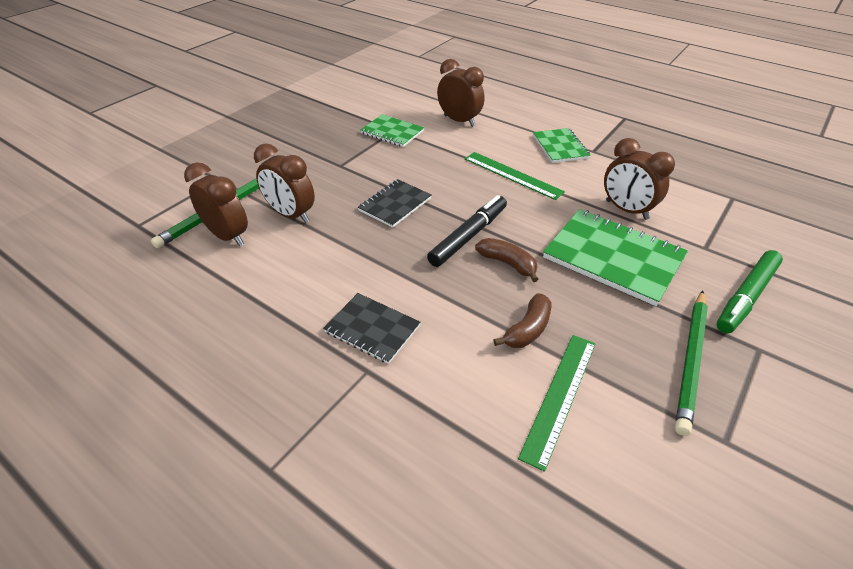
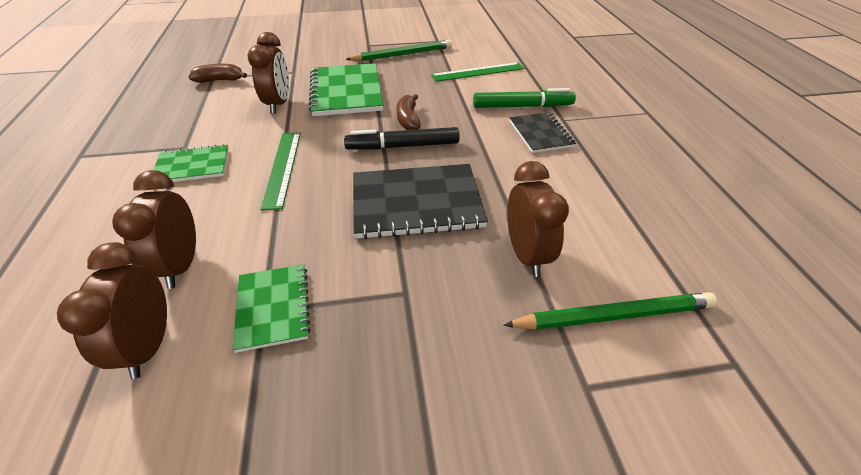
camera: 135 degrees left, 0 degrees up
(228, 236) = (613, 270): brown clock -> brown clock (149, 346)
(395, 204) = (416, 203): black notebook -> black notebook, size x1.70
(527, 329) = (452, 93): brown banana -> brown banana (220, 80)
(560, 147) = (192, 166): green notebook -> green notebook turned 45 degrees clockwise
(745, 297) = (329, 54): green marker -> green marker (522, 106)

